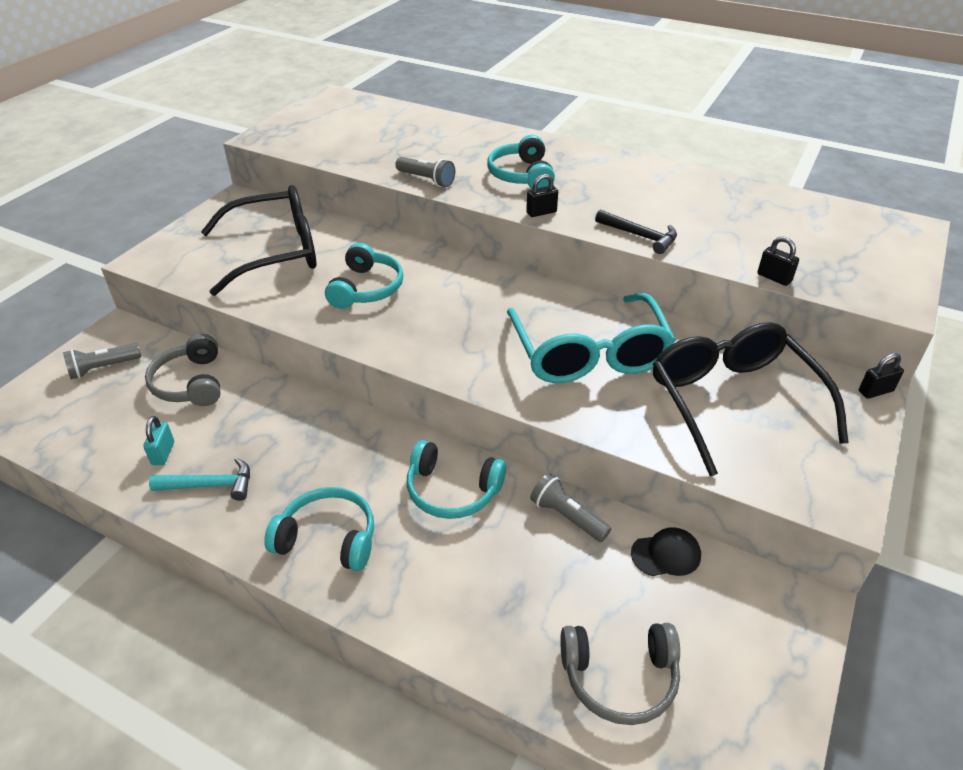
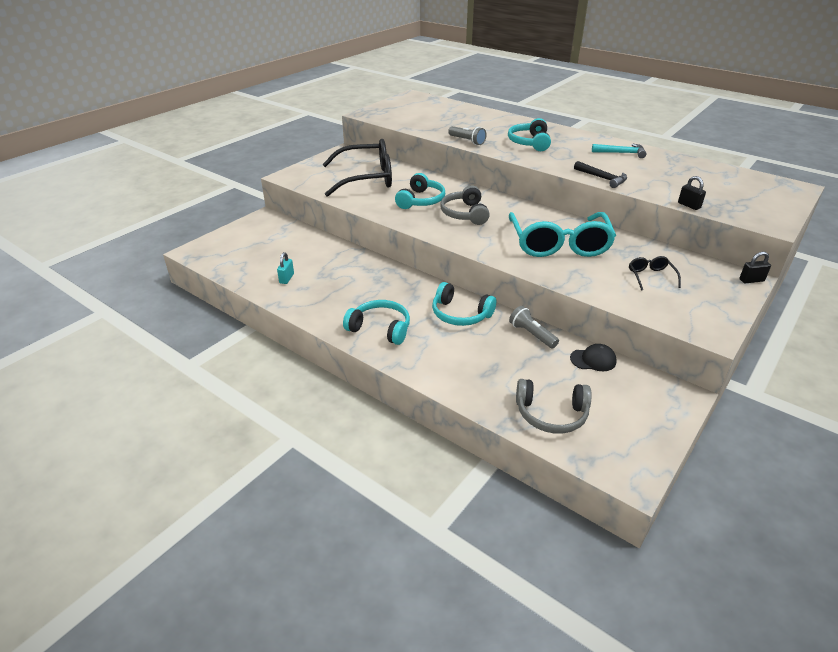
camera: 10 degrees right, 5 degrees down
(103, 368) = (255, 234): grey flashlight -> none
(190, 383) = (306, 246): grey headphones -> grey headphones (464, 214)
(211, 485) = (313, 296): turquoise hammer -> turquoise hammer (621, 153)
(541, 212) = (539, 162): black padlock -> none
(733, 403) = (651, 277): black glasses -> black glasses, size x0.42

